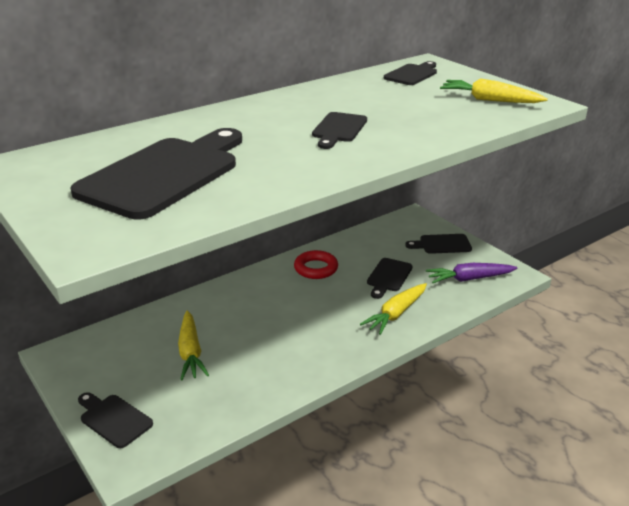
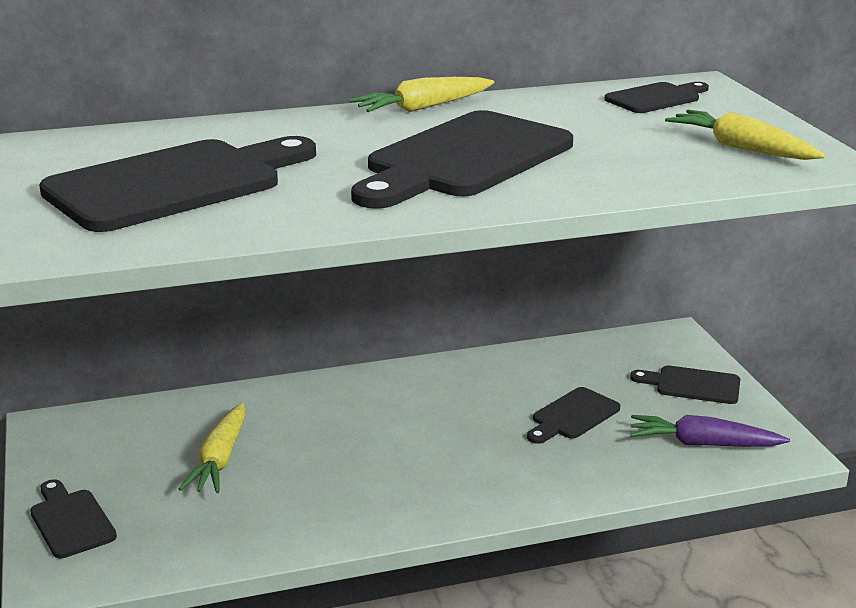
camera: 20 degrees right, 5 degrees down
(316, 268) = (468, 383): red ring -> none
(338, 129) = (463, 159): black cutting board -> black cutting board, size x2.04
(396, 314) = (549, 470): yellow carrot -> yellow carrot (423, 108)

